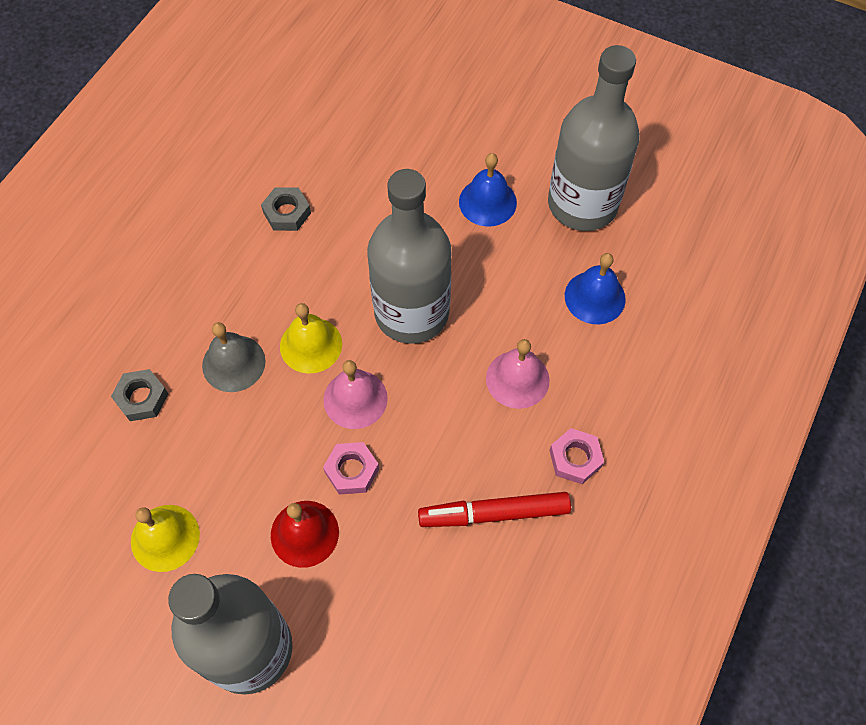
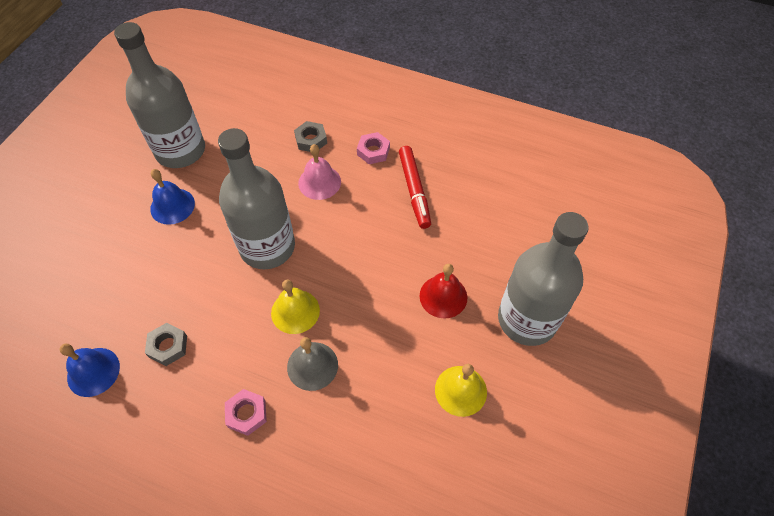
camera: 95 degrees left, 5 degrees down
(142, 398) = (347, 434): grey nut -> grey nut (311, 140)
(351, 470) = (394, 272): pink nut -> pink nut (246, 414)
(355, 399) = (339, 276): pink bell -> none
(595, 297) = (257, 143): blue bell -> blue bell (93, 371)

